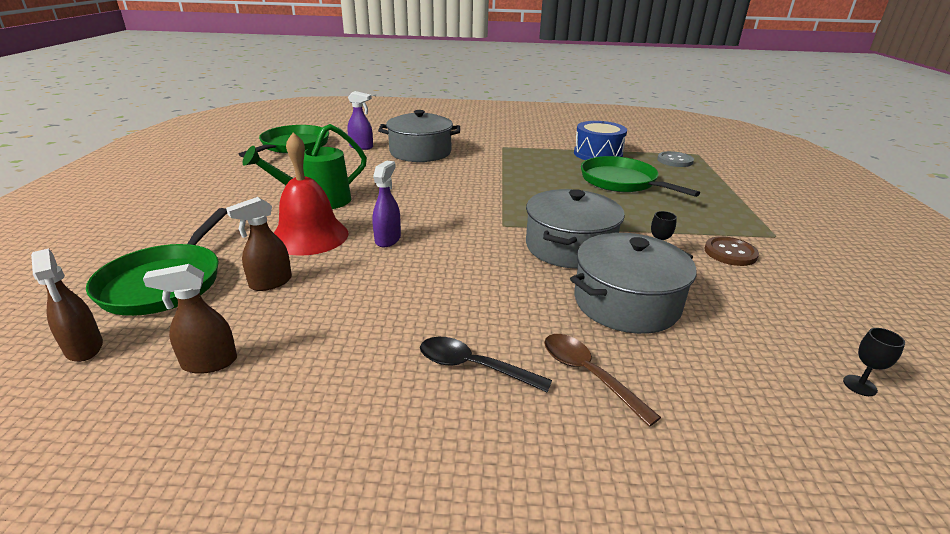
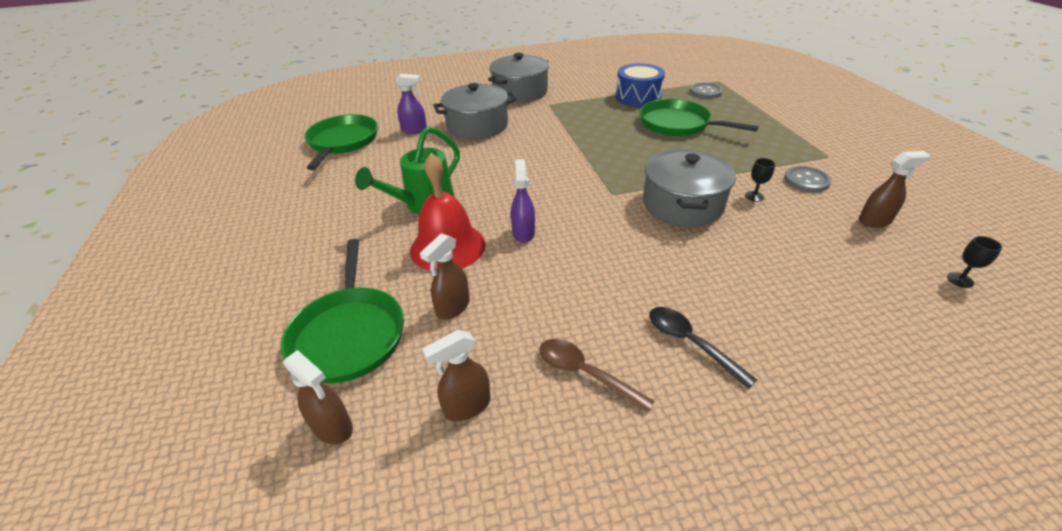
camera: 15 degrees left, 10 degrees up
(473, 367) = (690, 343): black spoon -> black spoon turned 45 degrees clockwise
(588, 374) = (779, 325): brown spoon -> brown spoon (584, 373)
(626, 303) = (762, 249): grey pot -> grey pot (520, 92)
(730, 253) = (806, 181): brown button -> grey button
(787, 305) = (875, 221): none -> brown spray bottle

